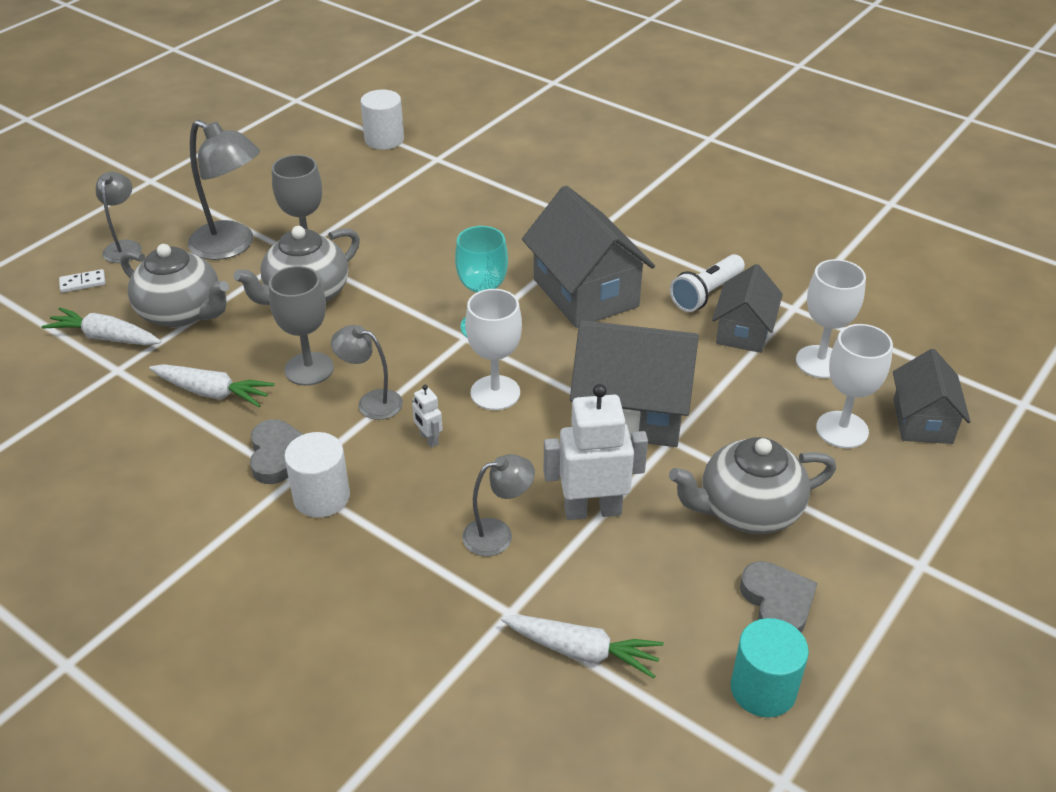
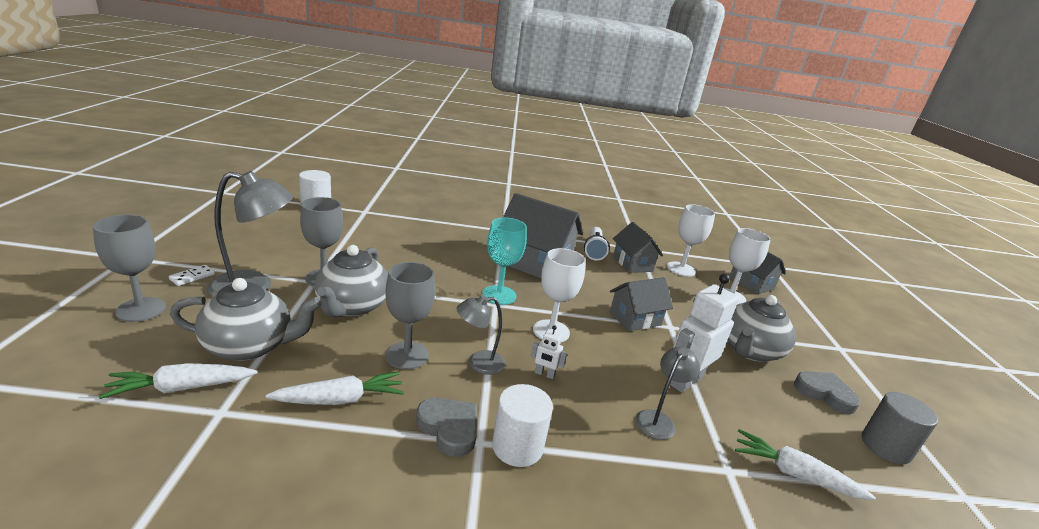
camera: 40 degrees left, 15 degrees down
(83, 283) = (114, 348): white domino -> white domino (192, 277)
(125, 247) = (141, 309): grey lamp -> grey goblet
(583, 651) = (793, 474): white carrot -> white carrot turned 135 degrees counterclockwise
(631, 413) = (635, 319): grey house -> grey house, size x0.61
(763, 689) = (885, 446): turquoise cylinder -> grey cylinder

